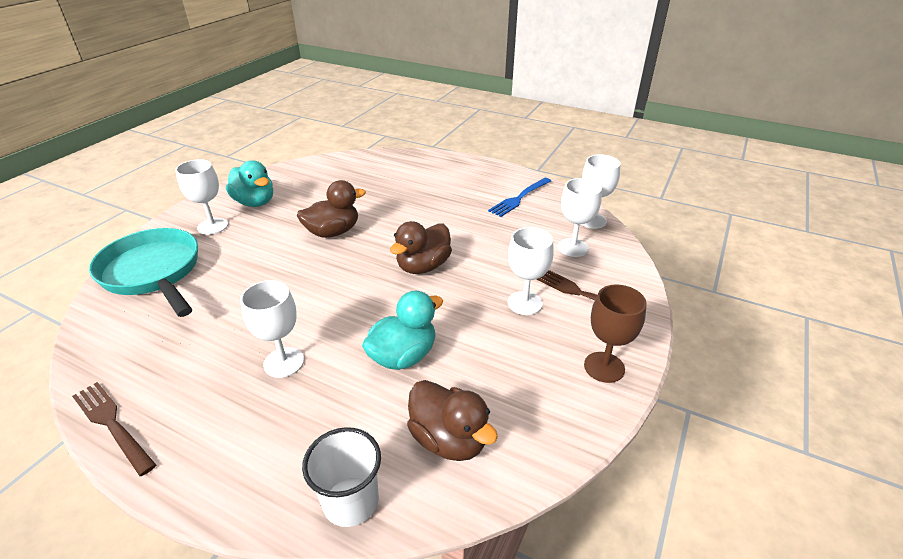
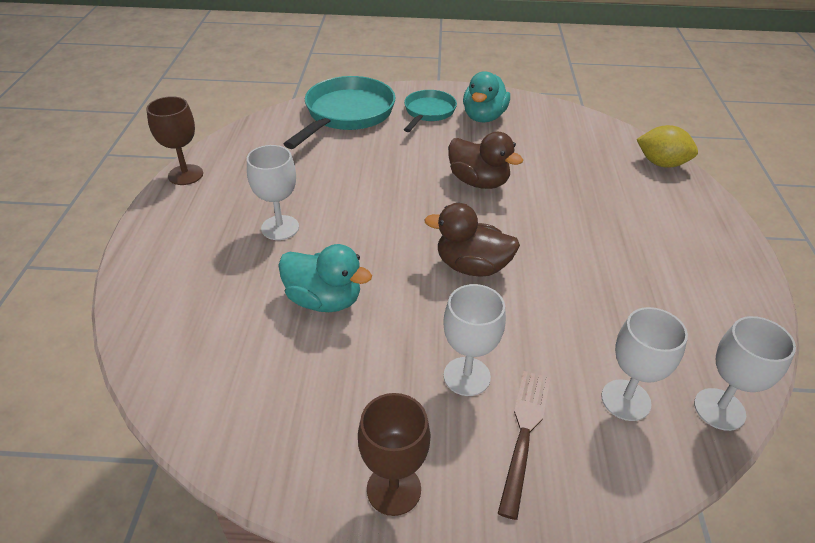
camera: 65 degrees right, 5 degrees up
(111, 424) = (185, 175): brown fork -> brown goblet
(213, 226) = (428, 112): white goblet -> turquoise pan
(351, 501) = (147, 327): white cup -> none
(388, 157) = (661, 163): none -> yellow lemon
(449, 439) = (230, 370): brown duck -> none
(519, 198) = (695, 309): blue fork -> none

